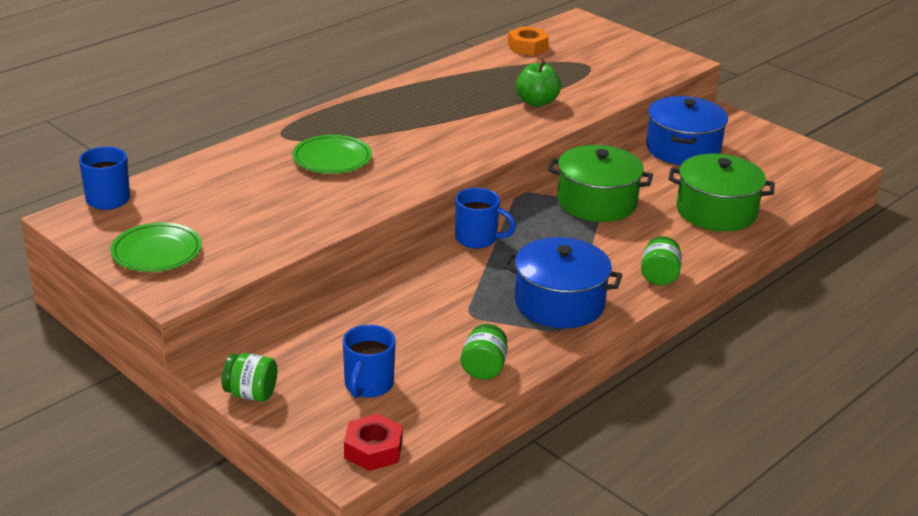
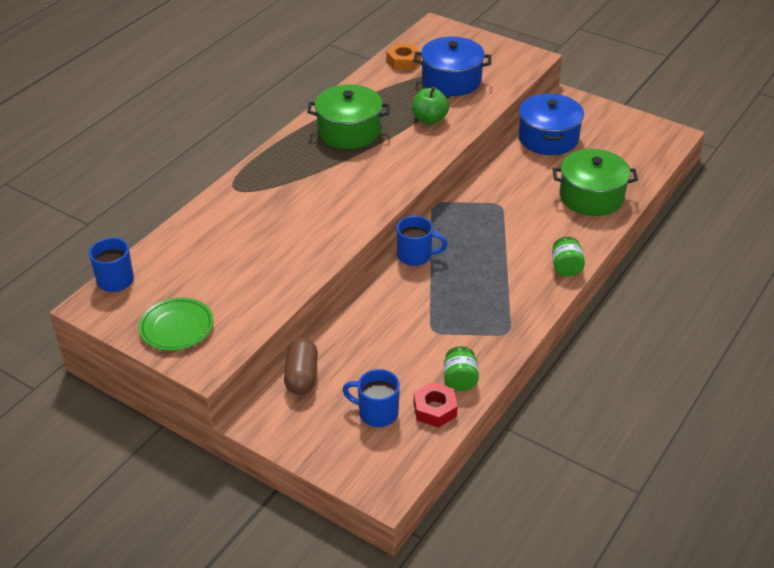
camera: 10 degrees left, 10 degrees up
(251, 394) = (288, 438): green jar -> none
(292, 335) = (301, 376): none -> brown capsule
(332, 159) = (284, 206): green plate -> none
(368, 385) = (377, 413): blue mug -> blue mug turned 105 degrees clockwise
(373, 449) = (400, 472): red nut -> red nut (435, 409)
(559, 303) = (498, 307): blue pot -> blue pot (451, 80)
(597, 202) = (497, 203): green pot -> green pot (349, 131)

